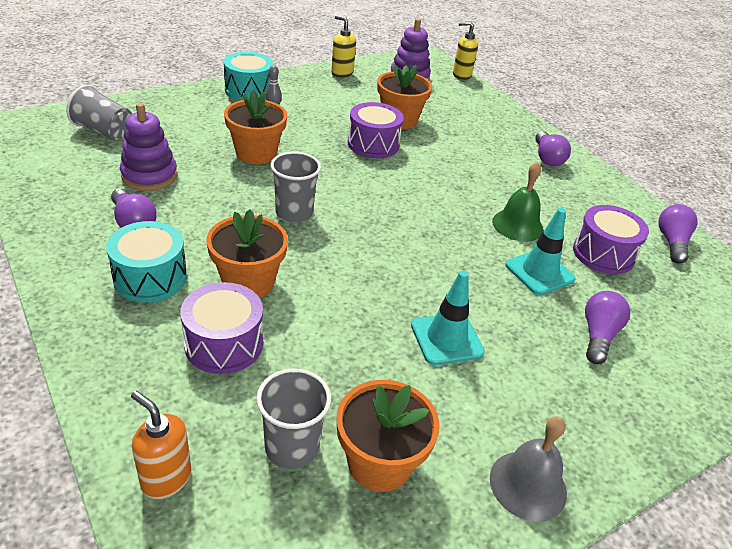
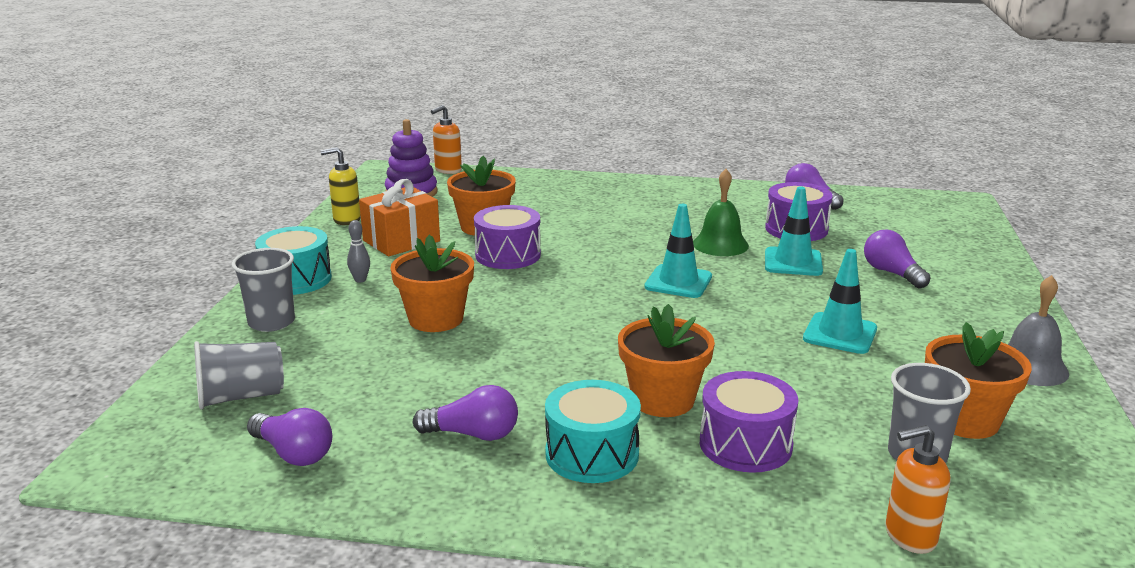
camera: 45 degrees left, 15 degrees down
(149, 176) = (390, 396): purple stacking toy -> none
(294, 212) = (574, 336): grey cup -> grey cup (271, 322)
(340, 101) = (401, 241): none -> orange gift
(428, 227) = (678, 282): none -> turquoise traffic cone
(461, 75) = (448, 170): yellow soap dispenser -> orange soap dispenser
(547, 158) = (639, 193): purple light bulb -> purple light bulb (293, 453)

